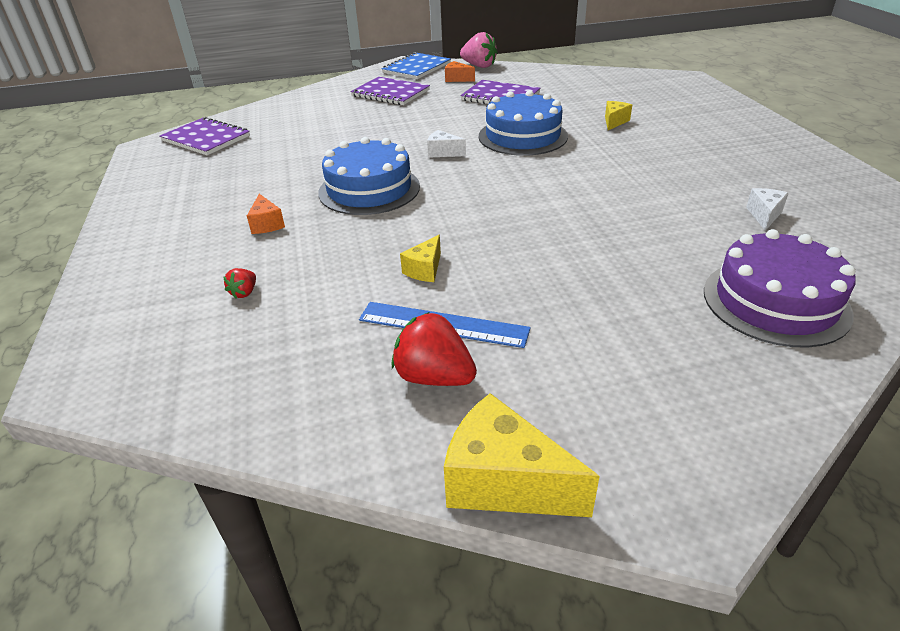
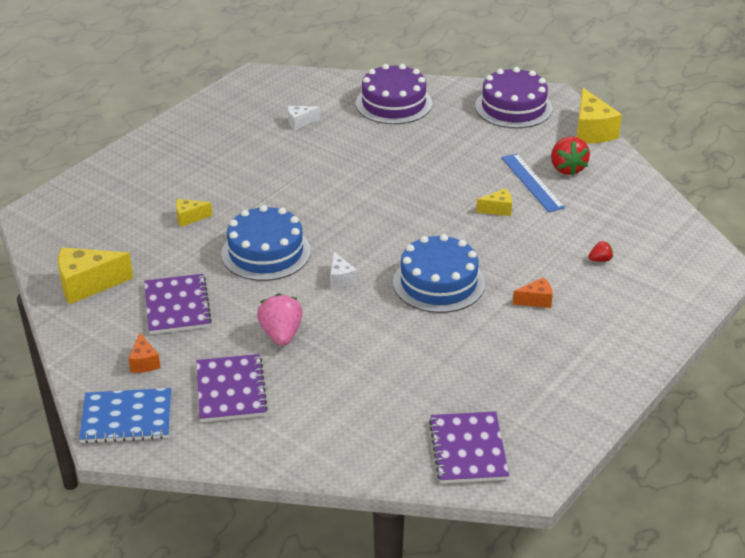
camera: 130 degrees left, 0 degrees up
(266, 224) = (536, 300): orange cheese -> orange cheese turned 45 degrees clockwise
(479, 66) = (82, 367): pink strawberry -> pink strawberry (281, 334)
(565, 79) = (87, 285): none -> yellow cheese
(675, 425) = (513, 107): none -> purple cake

